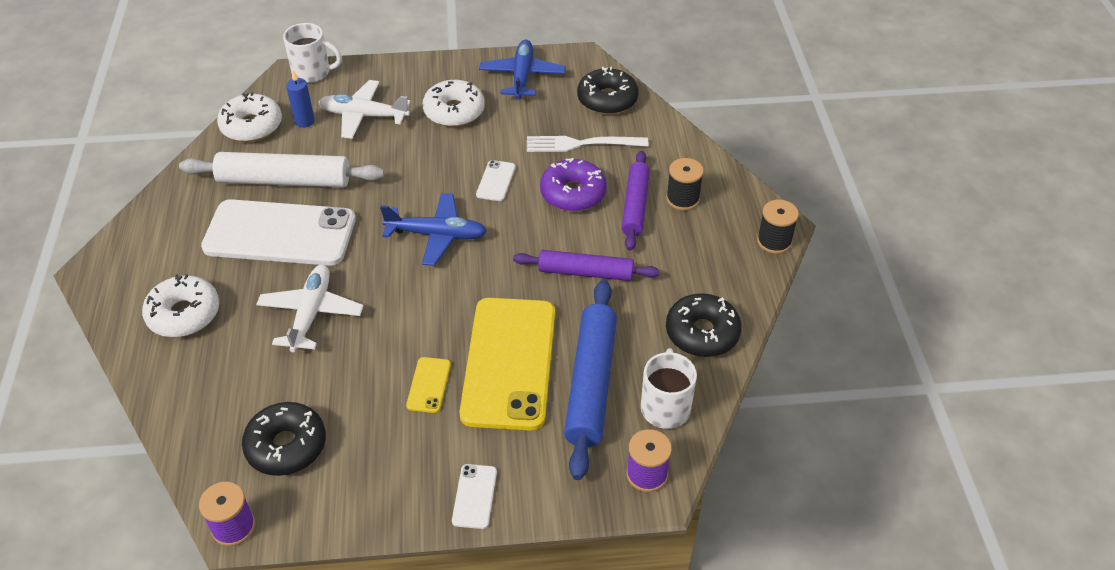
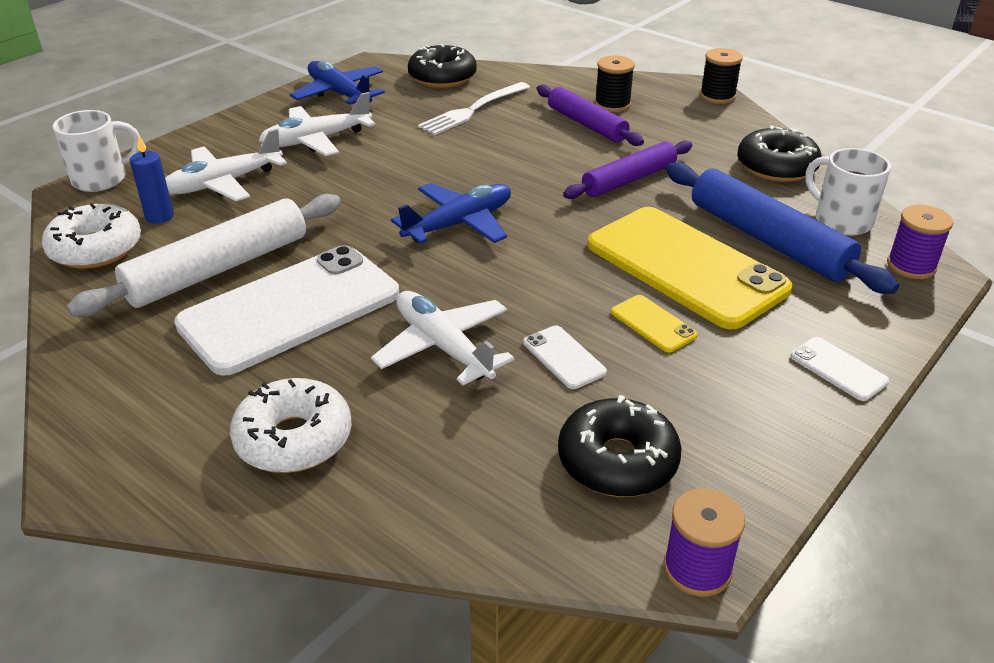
camera: 45 degrees left, 10 degrees down
(454, 111) = (316, 140): white donut -> white plane
(496, 181) = (443, 164): white phone -> white phone (564, 357)
(573, 193) = (524, 141): purple donut -> none

